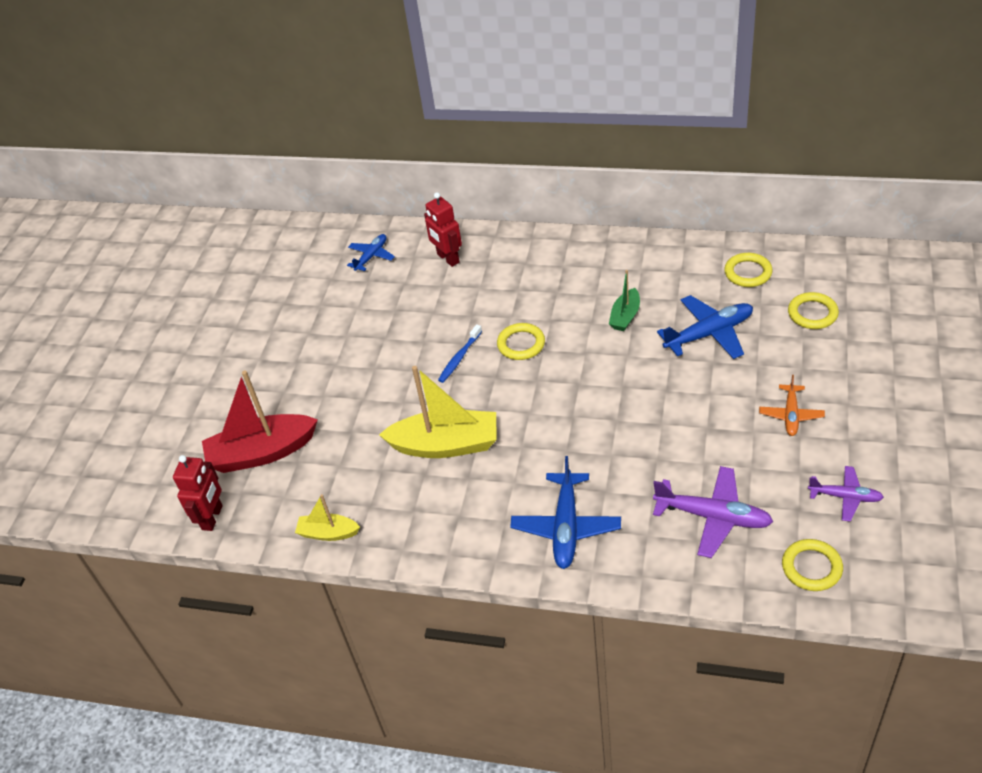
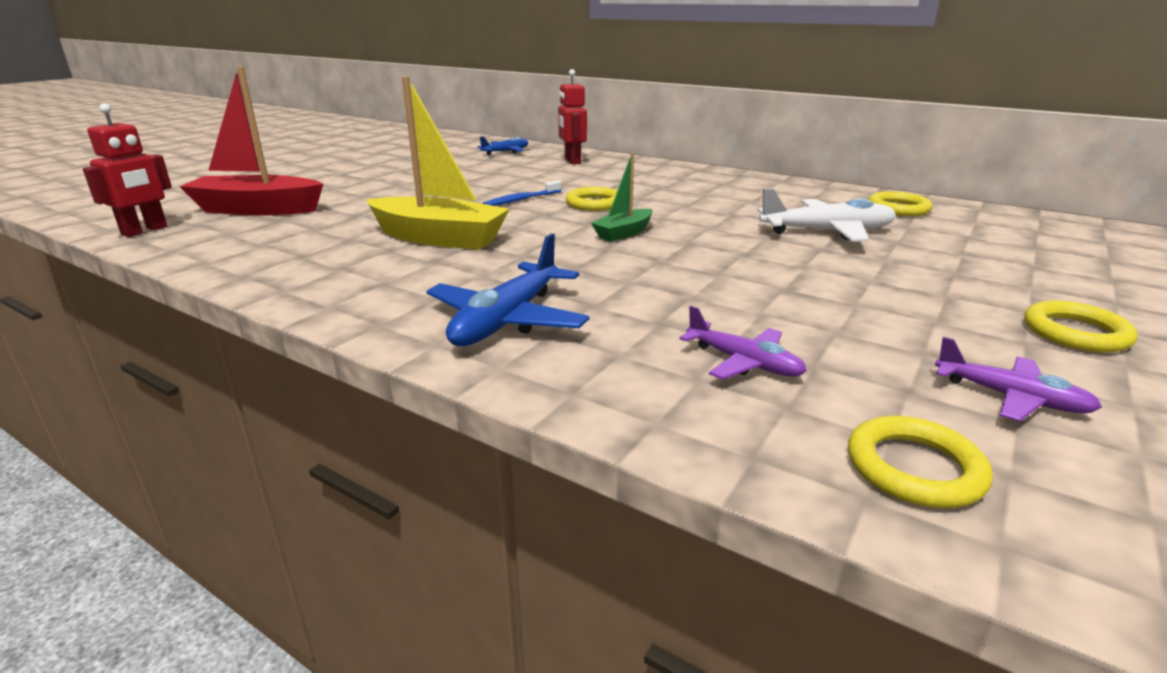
camera: 15 degrees right, 20 degrees down
(328, 533) = (228, 262): yellow boat -> none
(625, 316) = (727, 208): green boat -> green boat (623, 233)
(709, 334) = (827, 232): blue plane -> white plane
(713, 517) = (743, 362): purple plane -> purple plane, size x0.61
(791, 415) = (925, 302): orange plane -> none
(812, 313) = (982, 242): yellow ring -> yellow ring (1075, 333)

